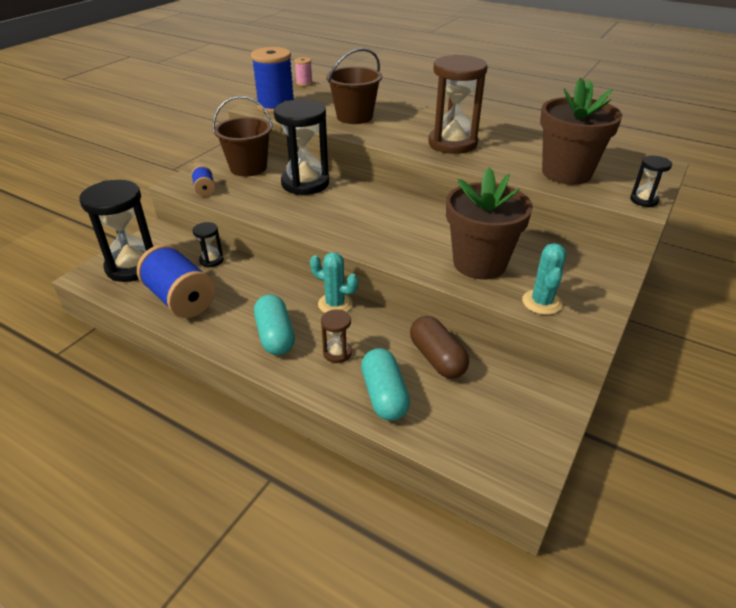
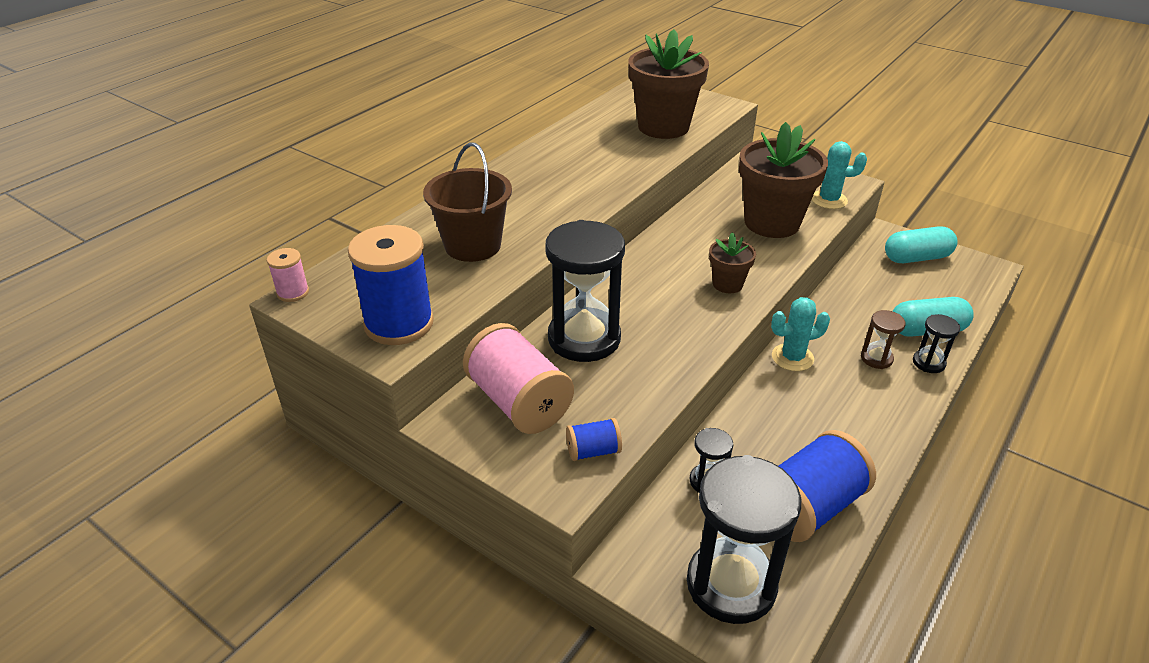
camera: 85 degrees left, 0 degrees up
(248, 167) = (518, 402): brown bucket -> pink spool
(275, 336) = (861, 407): turquoise capsule -> turquoise capsule (916, 258)
(335, 304) = (792, 357): turquoise cactus -> turquoise cactus turned 45 degrees clockwise
(375, 237) = (727, 284): none -> brown flower pot
(437, 358) = (865, 294): brown capsule -> none
(452, 143) = (582, 179): brown hourglass -> none
(644, 200) = (719, 103): black hourglass -> black hourglass (928, 363)

